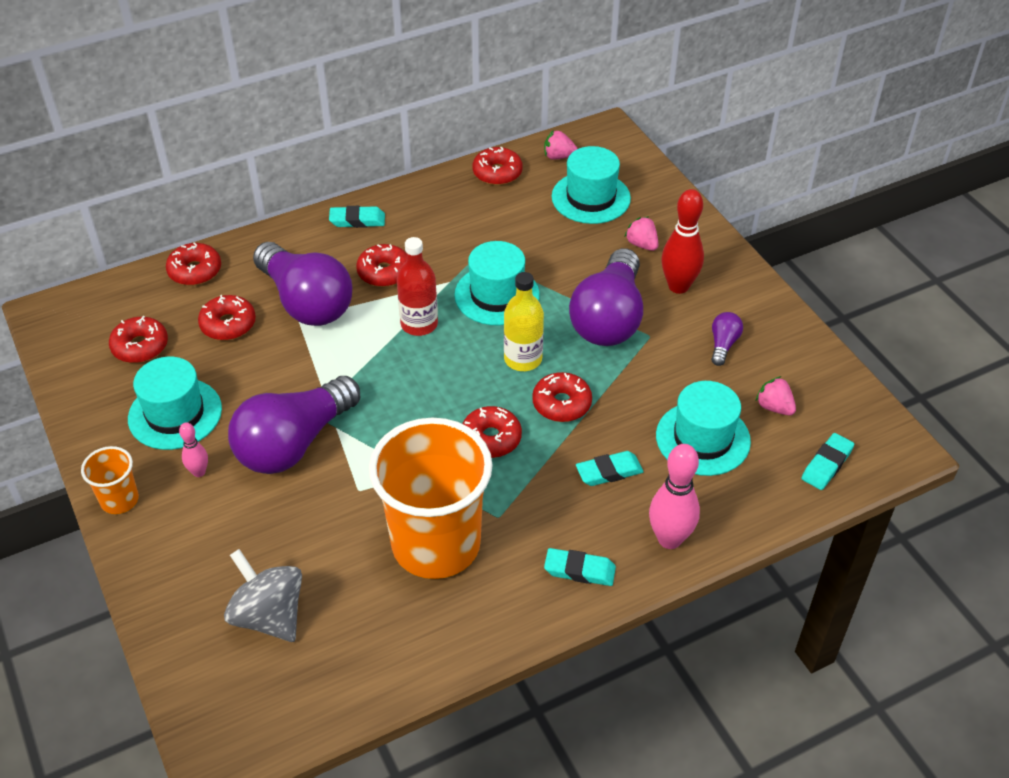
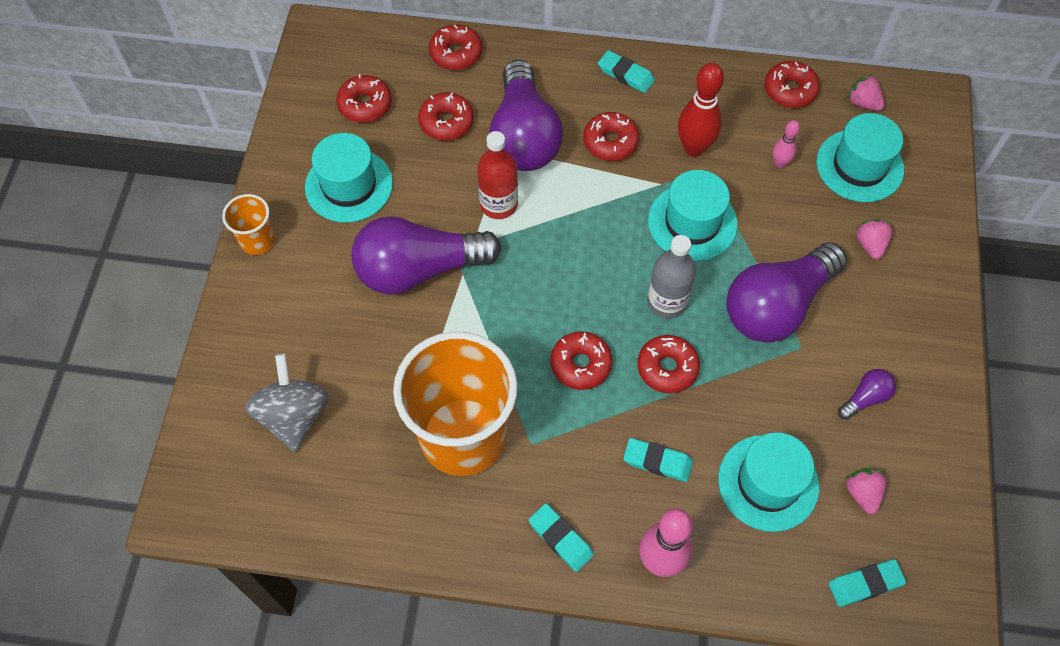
camera: 35 degrees right, 15 degrees up
(199, 472) = (330, 251): pink bowling pin -> pink bowling pin (780, 163)
(419, 324) = (602, 213): red bottle -> red bottle (498, 204)
(523, 359) = (666, 302): yellow bottle -> grey bottle
(678, 286) = (870, 310): red bowling pin -> red bowling pin (694, 148)

